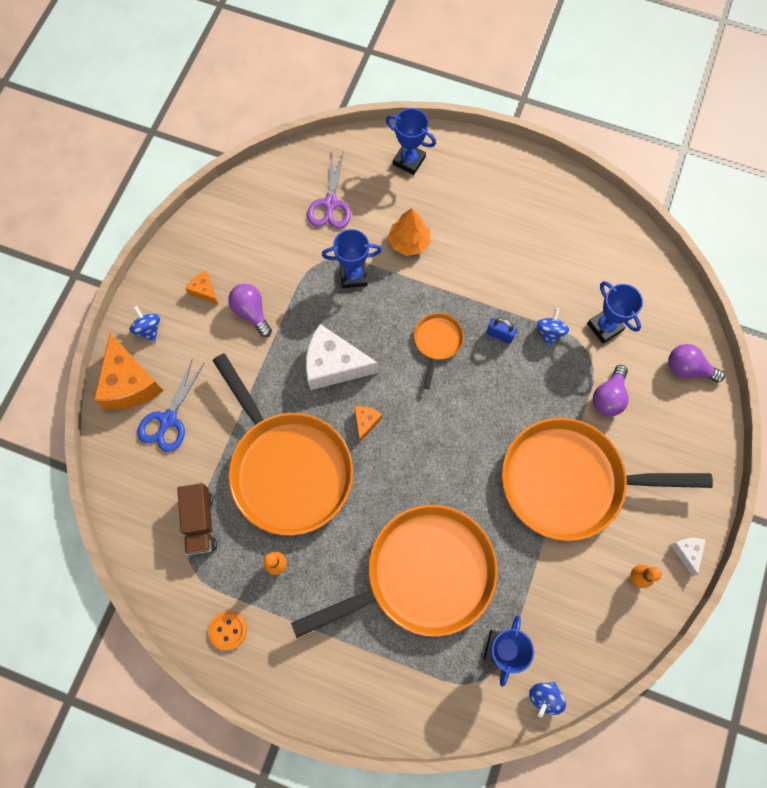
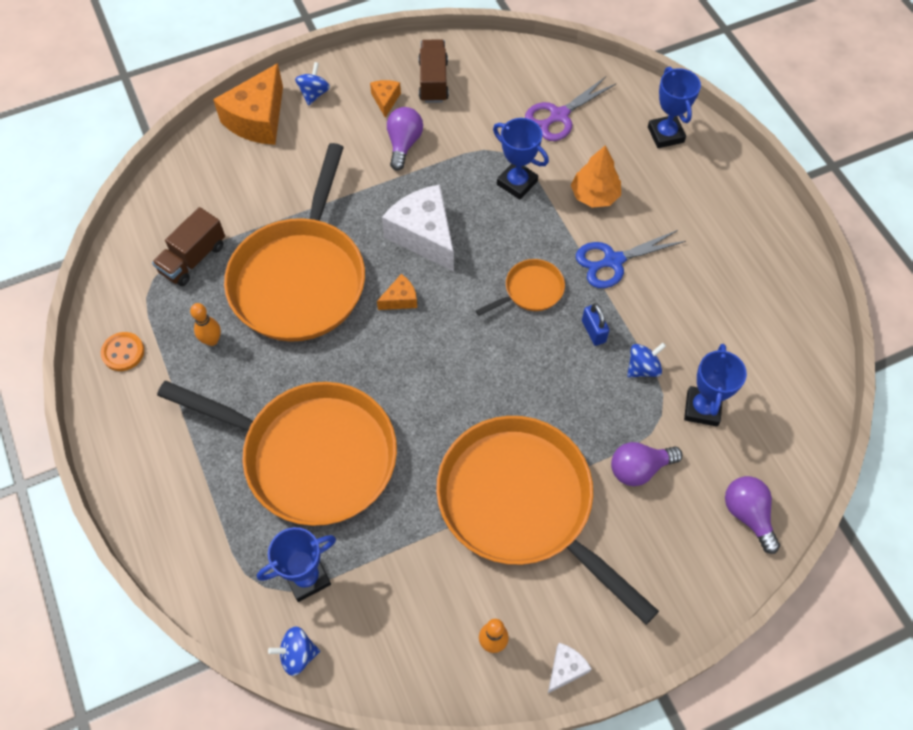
camera: 45 degrees right, 10 degrees down
(168, 420) = (254, 167): blue scissors -> blue scissors (613, 261)
(222, 248) = (433, 81): none -> brown truck

